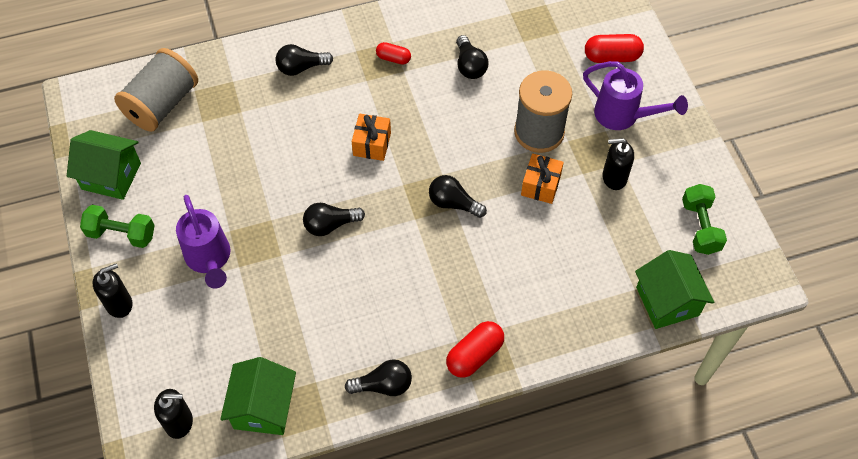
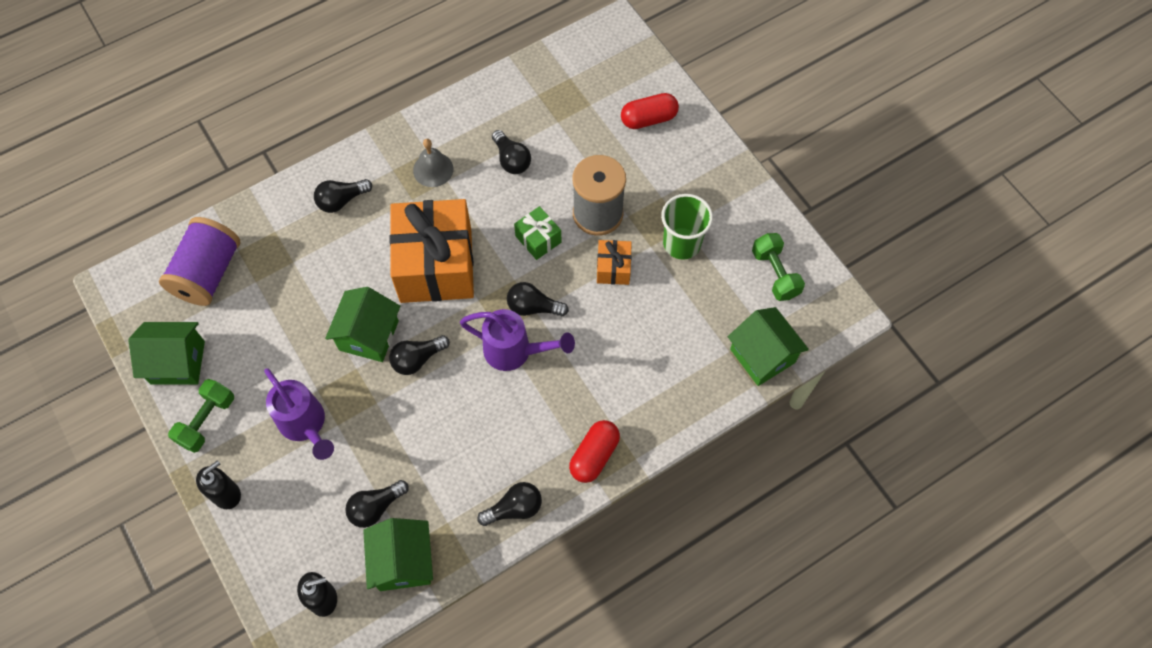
camera: 15 degrees left, 5 degrees up
(121, 234) = (207, 421): green dumbbell -> green dumbbell turned 60 degrees counterclockwise
(162, 104) = (208, 273): grey spool -> purple spool
(252, 351) = (375, 507): none -> black light bulb
(291, 193) = (369, 335): none -> green house
(372, 144) = (436, 265): orange gift -> orange gift, size x2.25
(393, 58) = (433, 169): red capsule -> grey bell
(475, 142) = (538, 239): none -> green gift
(614, 178) = (681, 243): black soap dispenser -> green cup
(624, 116) = (675, 178): purple watering can -> purple watering can (515, 352)

